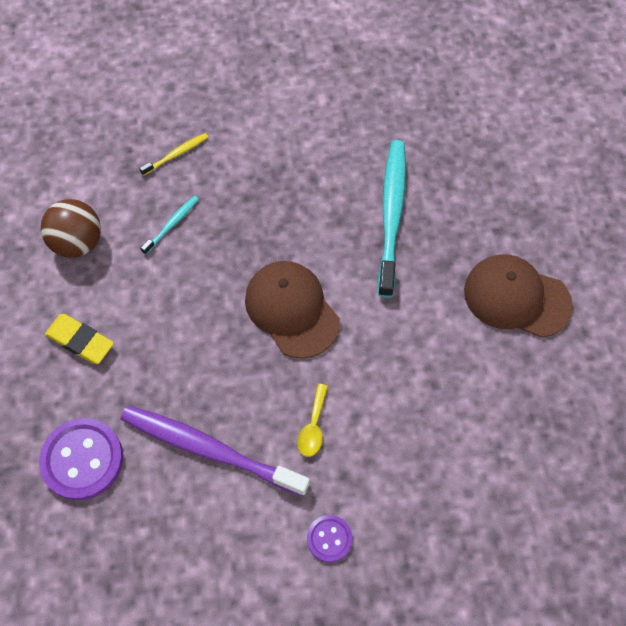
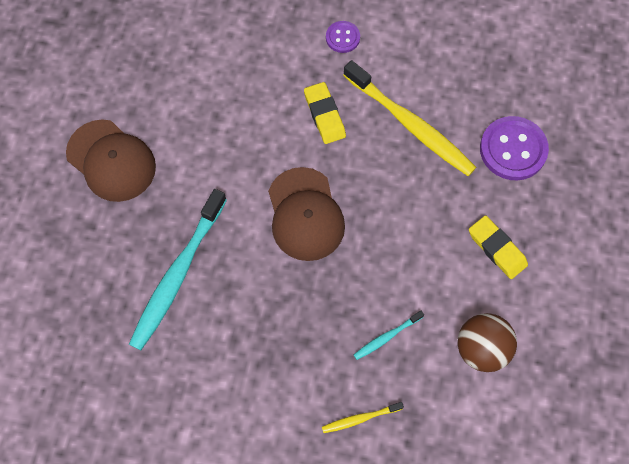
camera: 160 degrees left, 5 degrees up
(209, 449) = (411, 125): purple toothbrush -> yellow toothbrush
(313, 427) = (324, 115): yellow spoon -> yellow eraser

